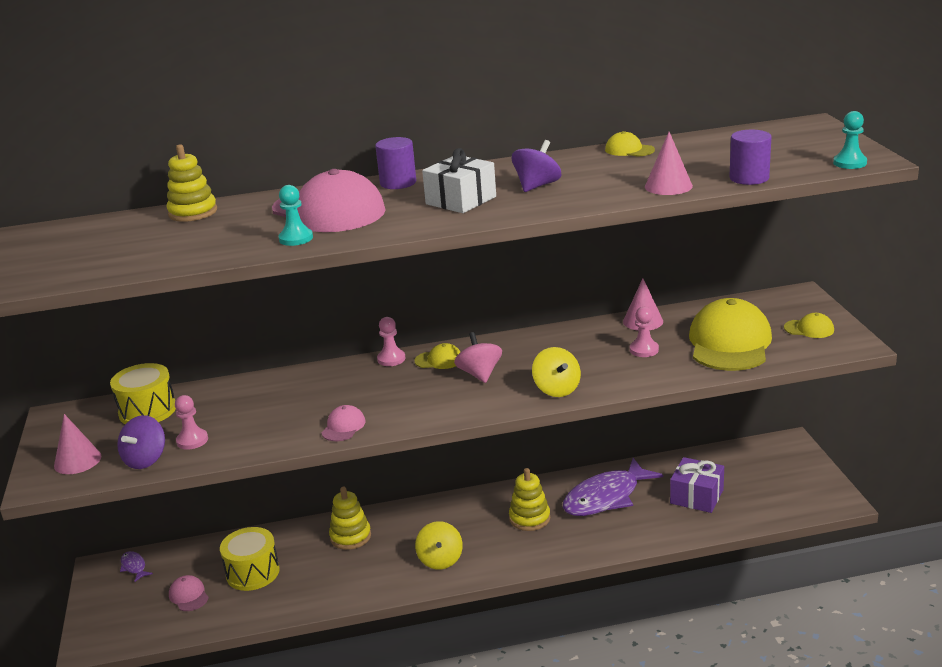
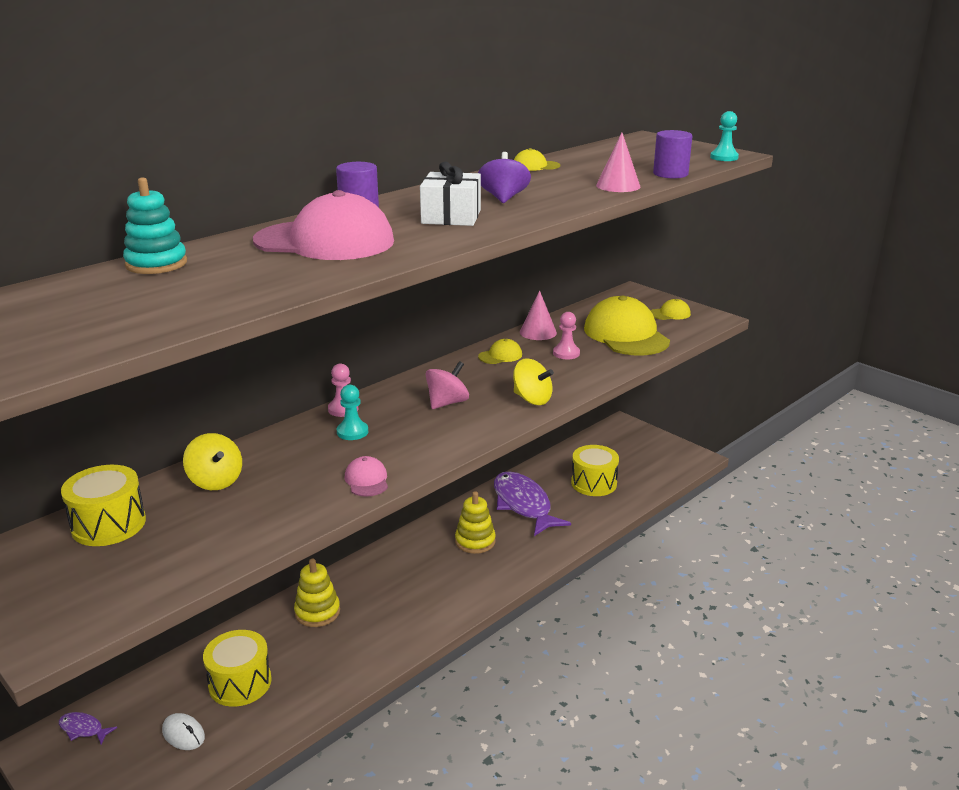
camera: 35 degrees left, 0 degrees up
(77, 460) = (72, 602): pink cone -> none
(145, 460) = (167, 575): purple spinning top -> none
(189, 595) = (183, 734): pink cap -> white mouse
(192, 440) = (205, 539): pink pawn -> none
(193, 212) = (156, 264): yellow stacking toy -> turquoise stacking toy
(296, 238) = (332, 268): turquoise pawn -> turquoise pawn (352, 432)
(439, 360) = (393, 400): yellow cap -> yellow cap (500, 355)
(440, 560) = (427, 603): yellow spinning top -> yellow spinning top (216, 481)
(479, 374) = (447, 403): pink spinning top -> pink spinning top turned 90 degrees clockwise
(606, 497) = (523, 505): purple fish -> purple fish turned 135 degrees clockwise
(696, 496) = (593, 483): purple gift -> yellow drum

